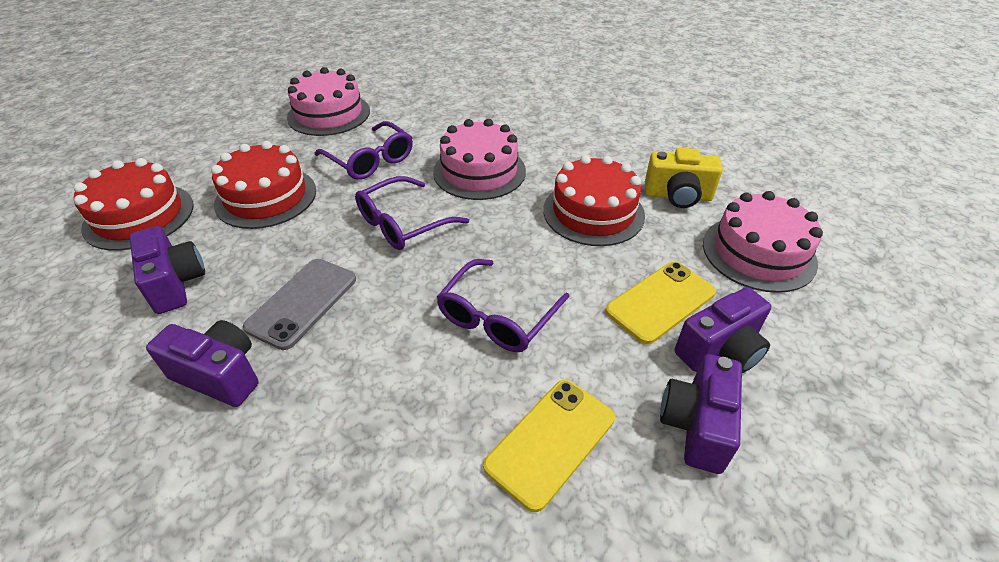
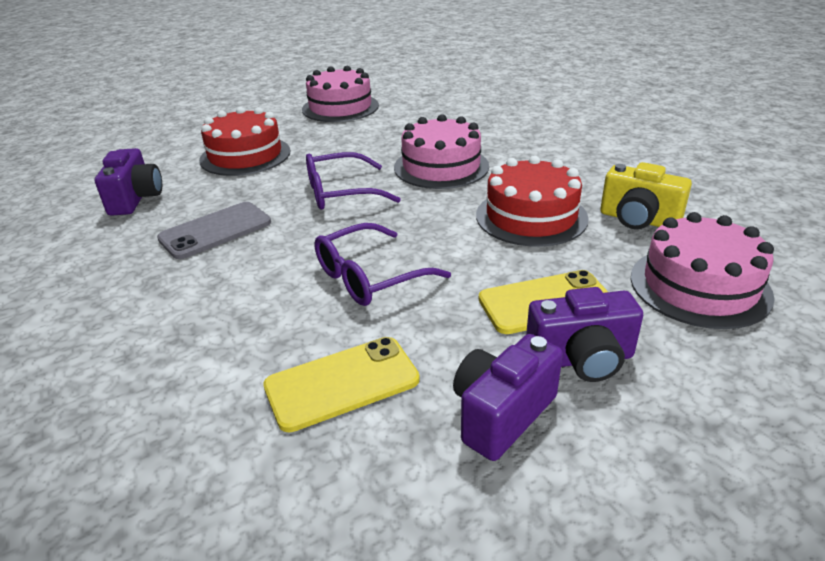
camera: 25 degrees right, 10 degrees down
(139, 216) = (146, 152): red cake -> none
(219, 375) = (118, 264): purple camera -> none
(371, 160) = (349, 144): purple glasses -> none

